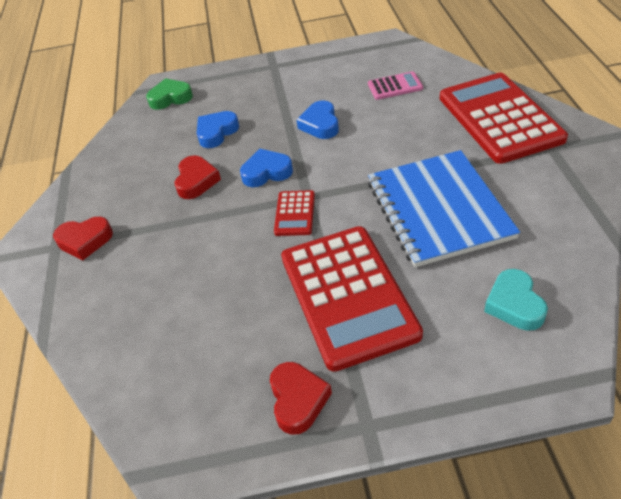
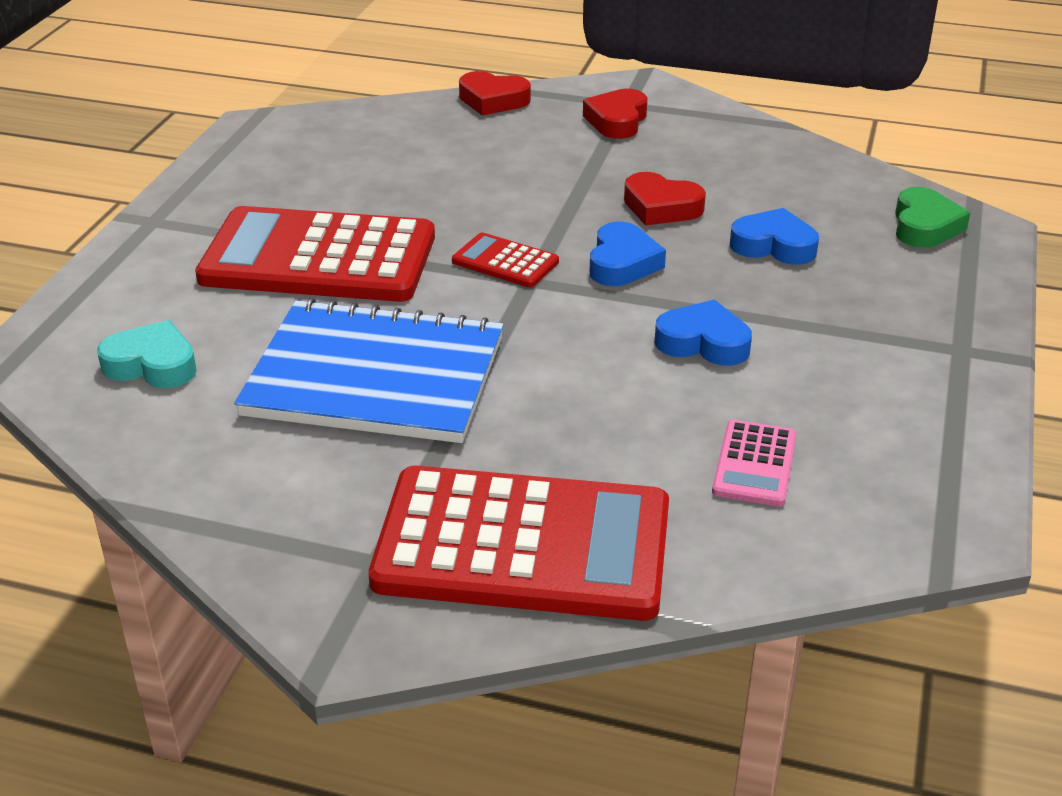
camera: 110 degrees right, 10 degrees down
(216, 132) = (774, 245): blue heart -> blue heart turned 45 degrees counterclockwise
(298, 400) = (230, 194): red heart -> red heart (493, 100)

